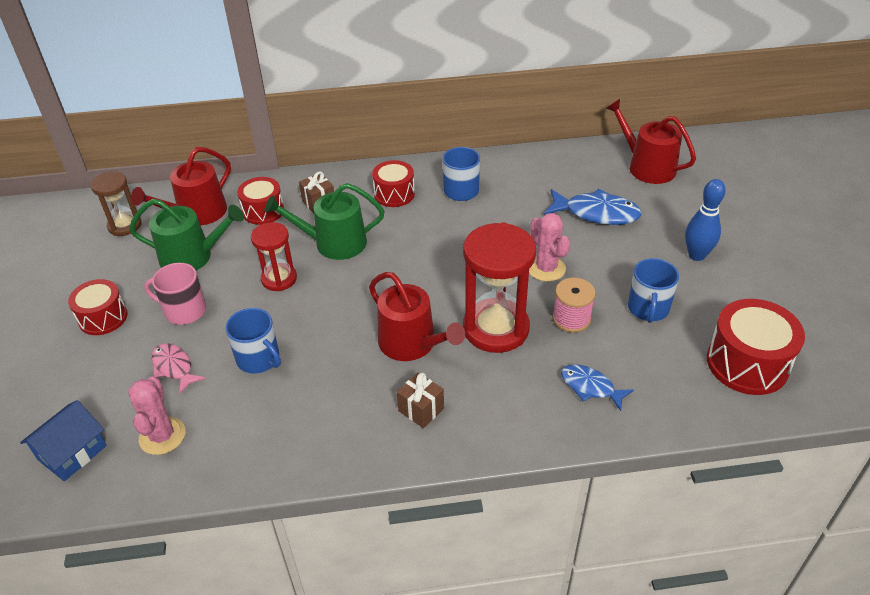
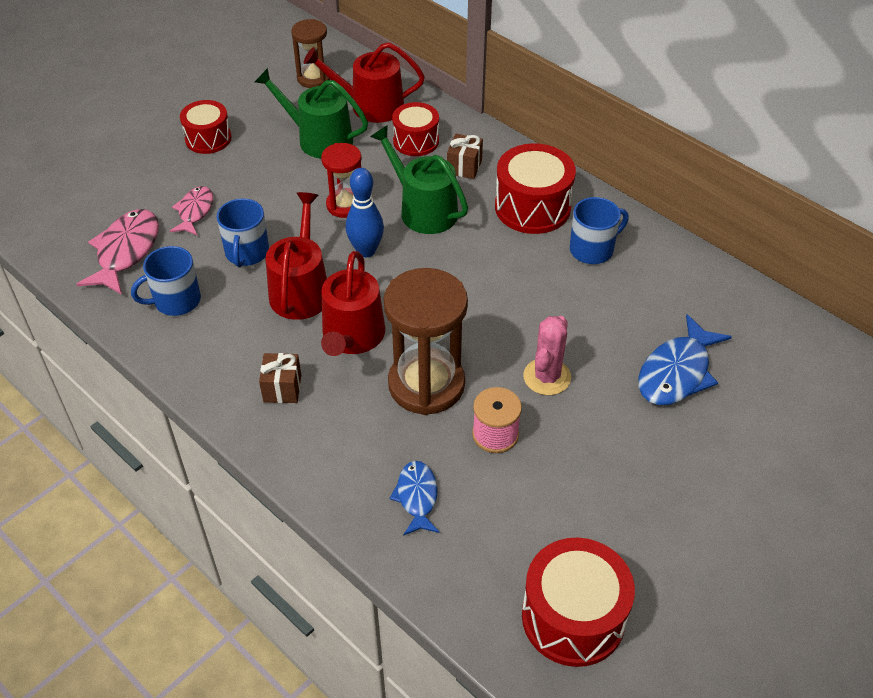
camera: 50 degrees right, 5 degrees up
(72, 452) = (74, 216): blue house -> none
(162, 436) = (126, 251): pink cactus -> pink fish
(184, 311) = (256, 176): pink mug -> none
(192, 257) = (319, 139): green watering can -> green watering can turned 150 degrees clockwise
(394, 194) = (532, 207): red drum -> red drum, size x1.56
(496, 329) = (426, 384): red hourglass -> brown hourglass
(596, 213) = (677, 372): blue fish -> blue fish turned 60 degrees clockwise
(646, 166) = (810, 374): red watering can -> red watering can (301, 289)
(648, 309) = (571, 490): blue mug -> blue mug (176, 301)
(696, 255) = (703, 493): blue bowling pin -> blue bowling pin (366, 251)

